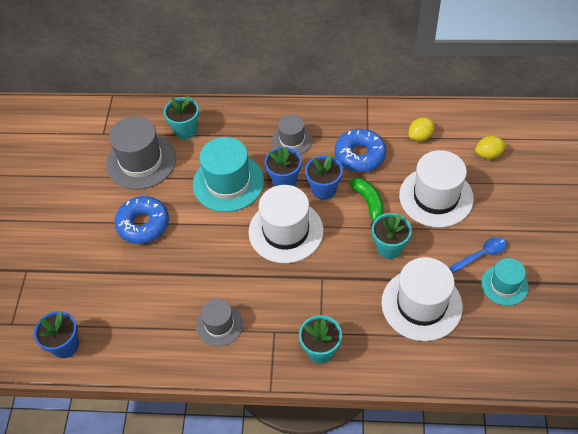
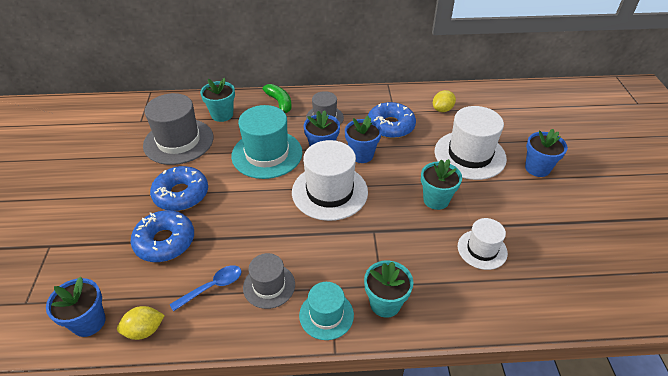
camera: 10 degrees left, 10 degrees down
(128, 274) = (165, 241): none -> blue donut
(369, 203) = (407, 163): green banana -> green banana (280, 103)
(421, 304) = (482, 249): white hat -> white hat, size x0.58
(481, 254) = (528, 200): blue spoon -> blue spoon (212, 287)
(488, 154) = (507, 120): yellow lemon -> yellow lemon (144, 330)
(502, 218) = (537, 168): none -> blue flower pot
(504, 285) = (559, 225): turquoise hat -> turquoise hat (326, 315)

